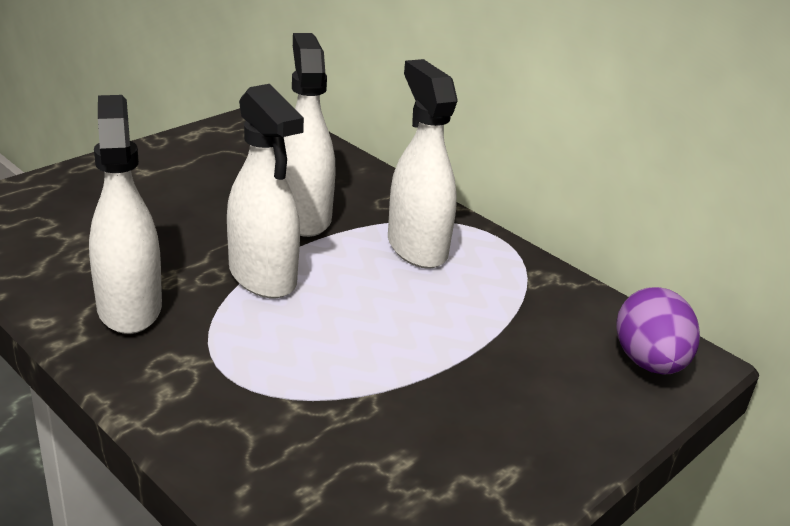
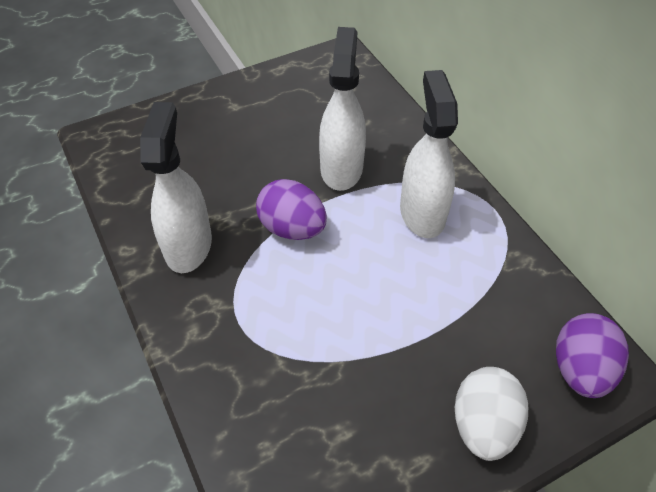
camera: 20 degrees right, 20 degrees up
(263, 277) = (292, 228): white spray bottle -> purple egg
(565, 427) = (483, 425): none -> white egg

